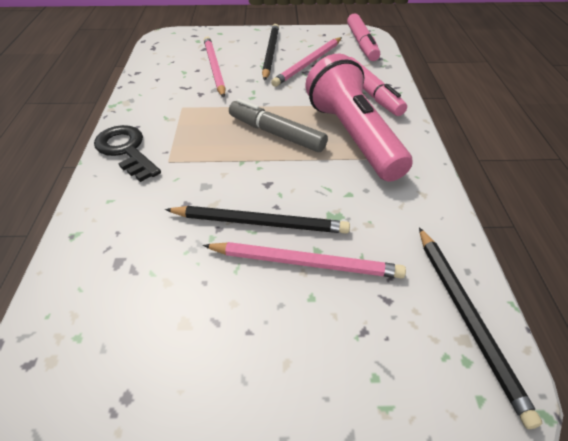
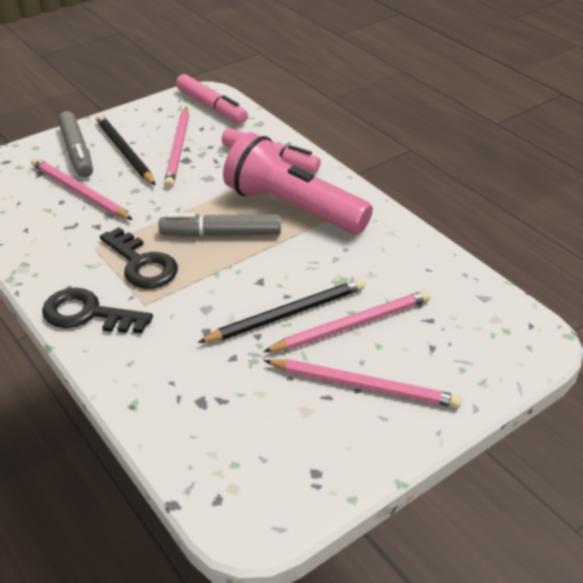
camera: 35 degrees left, 5 degrees down
(198, 131) = (142, 264): none -> black key
(241, 43) = (77, 152): none -> grey marker
(258, 332) = (364, 386): none -> pink pencil
(467, 318) = (488, 304): black pencil -> none

